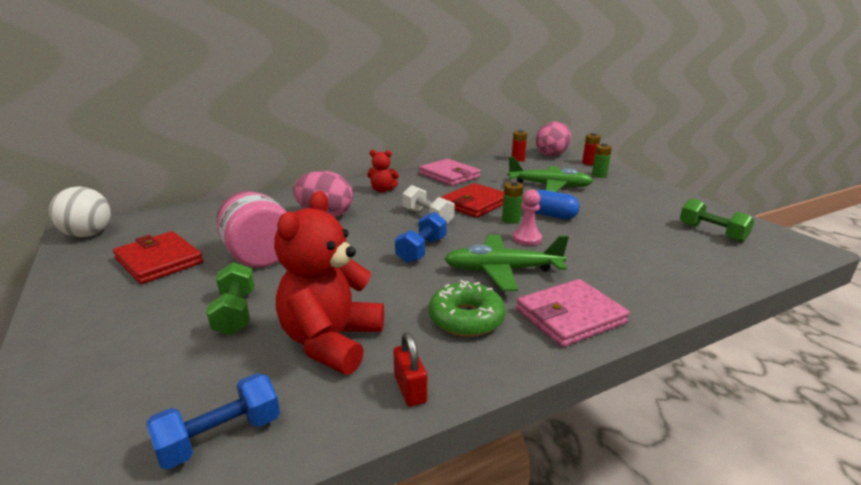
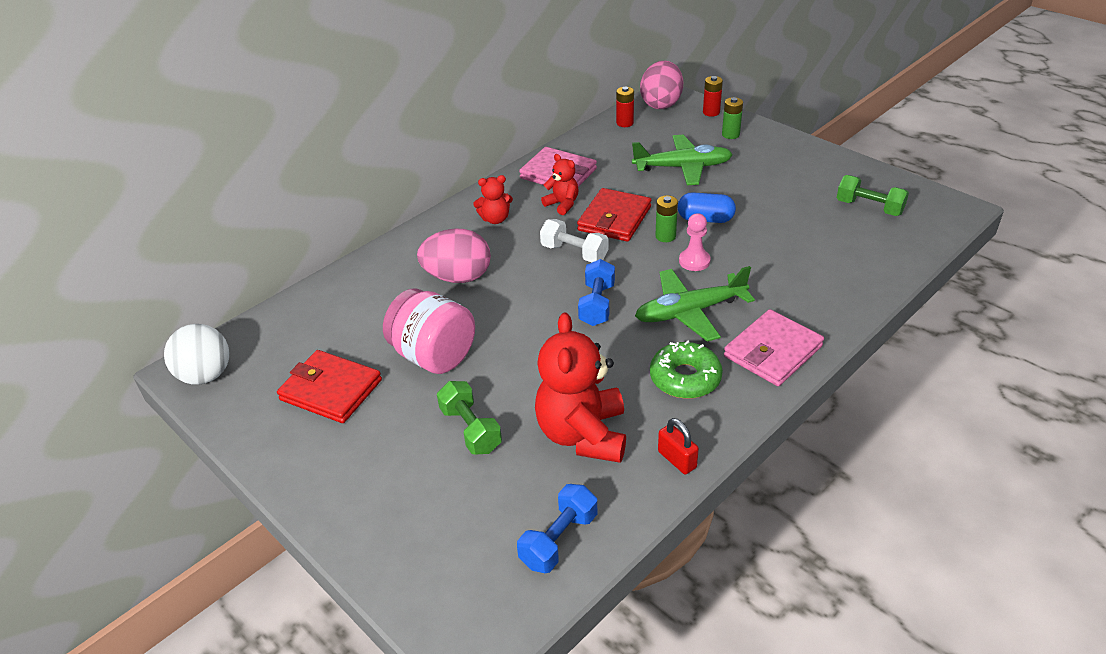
camera: 15 degrees left, 15 degrees up
(439, 190) = (562, 204): none -> red teddy bear

